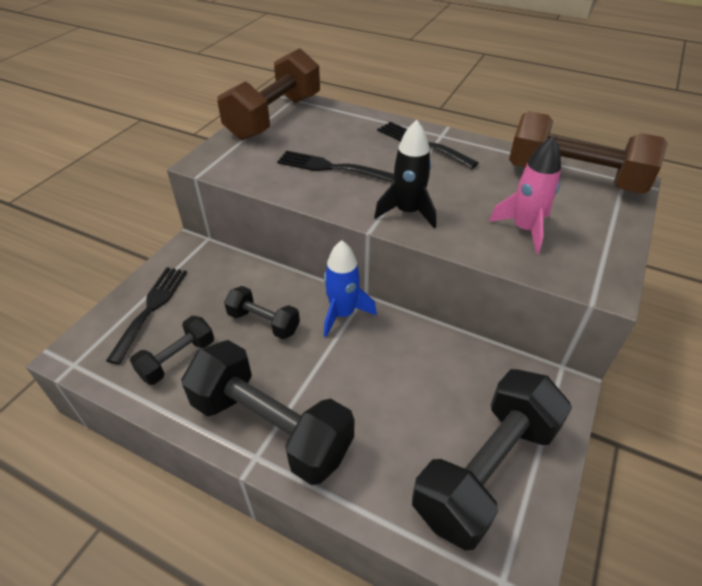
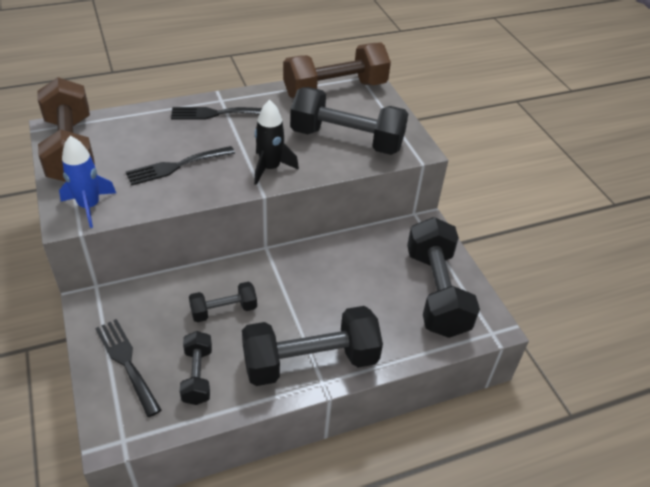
camera: 50 degrees left, 0 degrees up
(342, 314) = (267, 268): blue rocket -> blue rocket (89, 206)
(524, 229) = (347, 140): pink rocket -> black dumbbell

